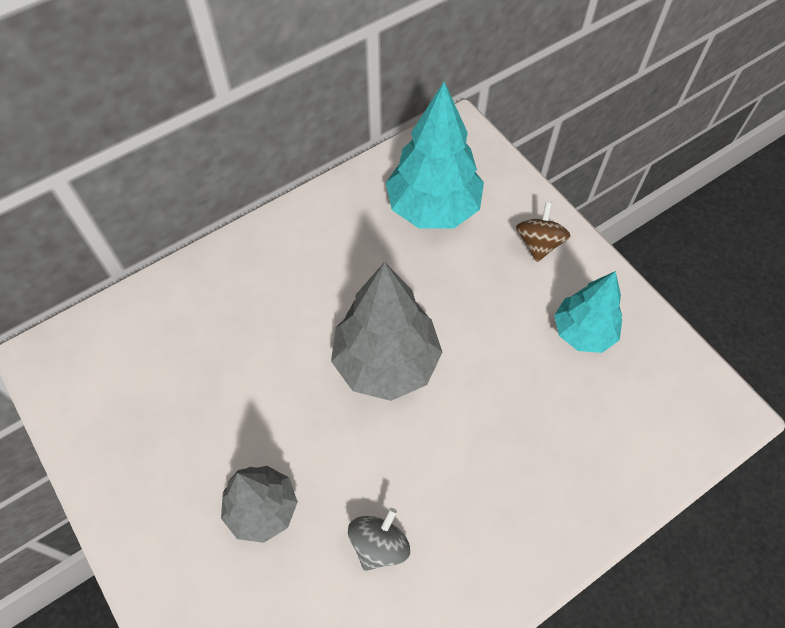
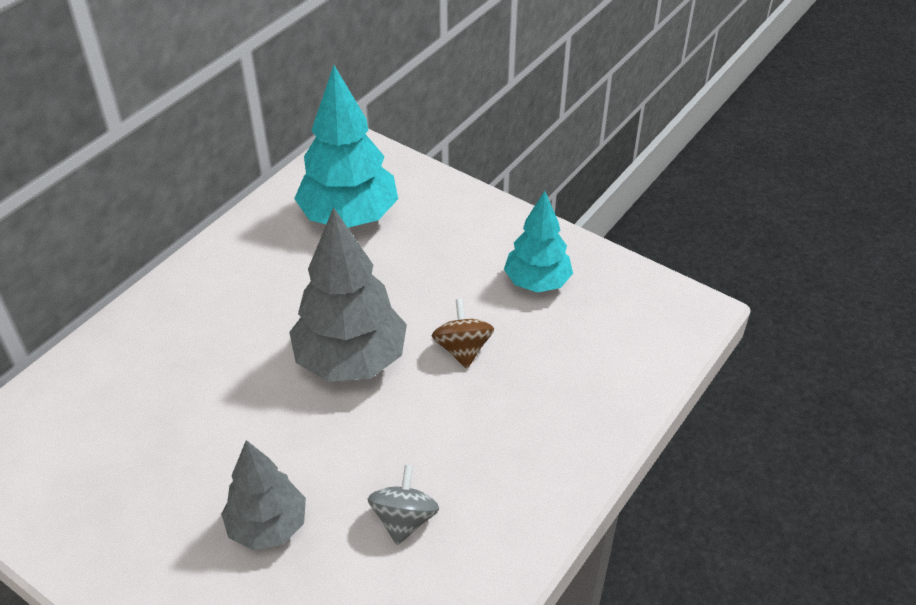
camera: 20 degrees left, 15 degrees down
(539, 243) = (466, 221): brown spinning top -> brown spinning top (462, 349)

